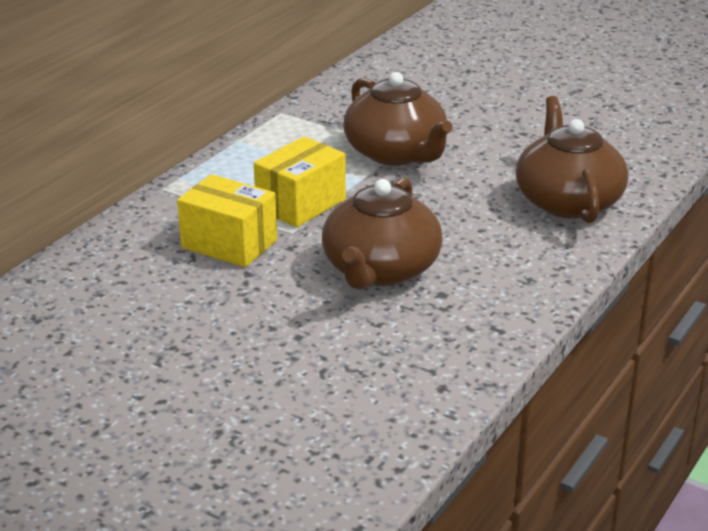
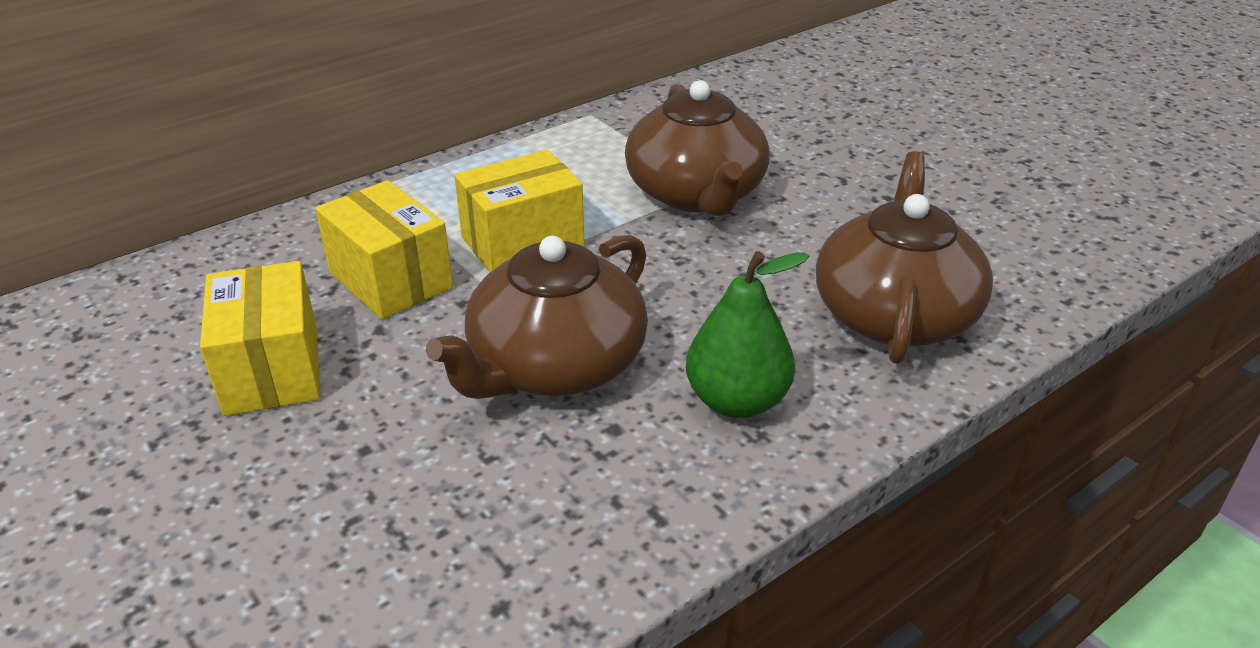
camera: 20 degrees right, 5 degrees up
(197, 309) = (272, 370): none -> yellow box
(504, 265) = (737, 401): none -> green pear

